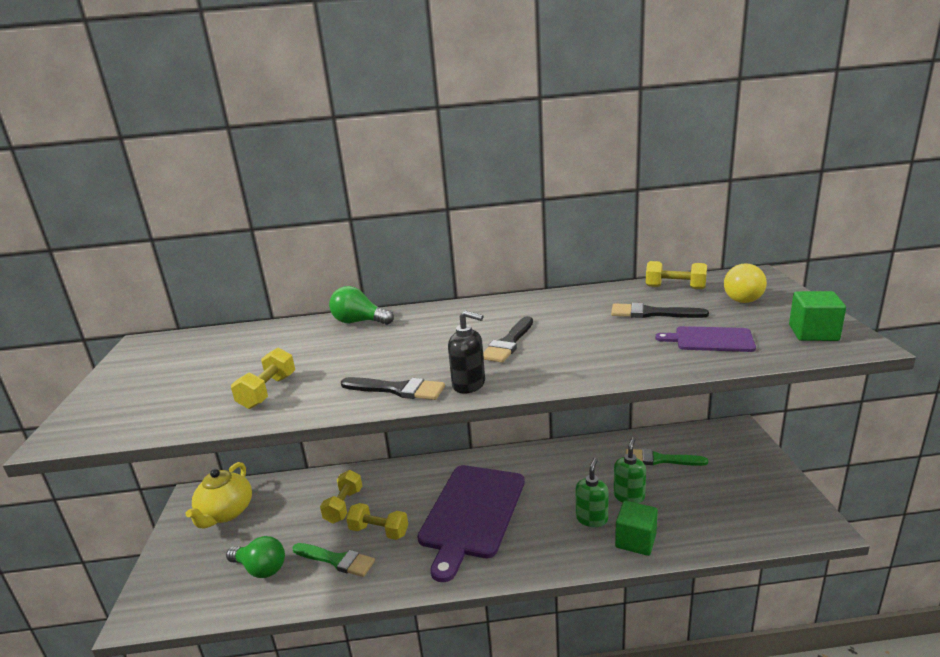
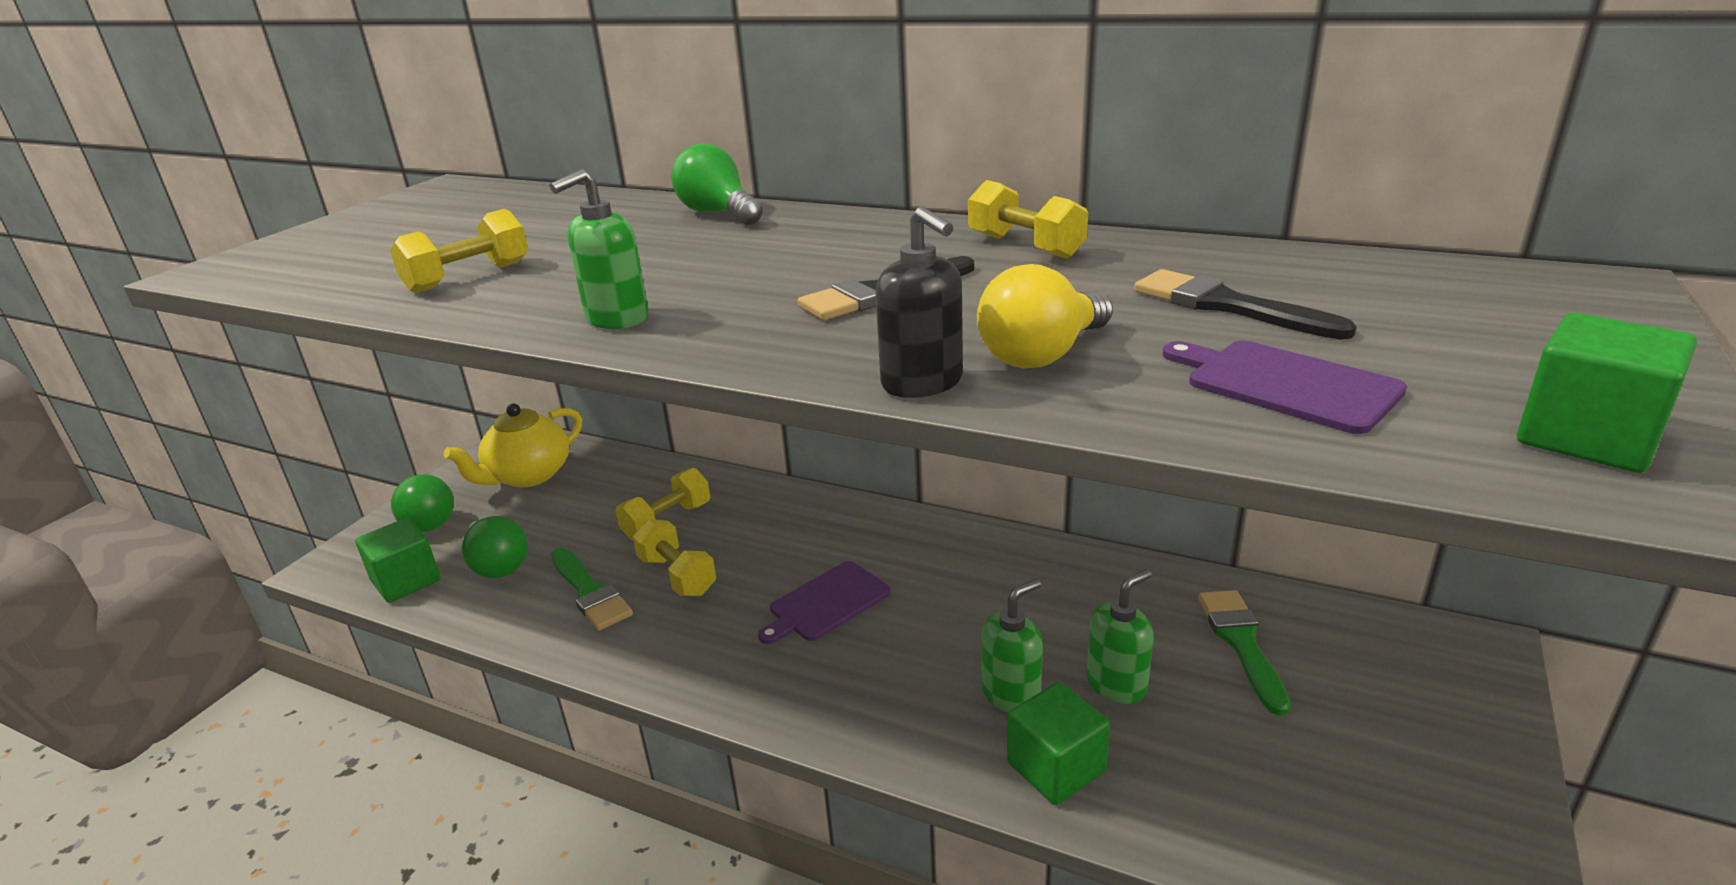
camera: 30 degrees right, 5 degrees up
(180, 564) = (426, 520): none -> green light bulb
(206, 603) = (406, 581): none -> green cube
(397, 389) = (616, 319): black brush -> green soap dispenser
(469, 385) = (722, 340): black soap dispenser -> black soap dispenser (922, 383)
(472, 513) = (826, 603): purple cutting board -> purple cutting board, size x0.49
(660, 459) = (1241, 643): green brush -> green brush turned 45 degrees clockwise
(675, 287) = (1351, 270): yellow dumbbell -> yellow dumbbell (1025, 246)
(742, 297) = (1491, 321): yellow light bulb -> yellow light bulb (1042, 355)

